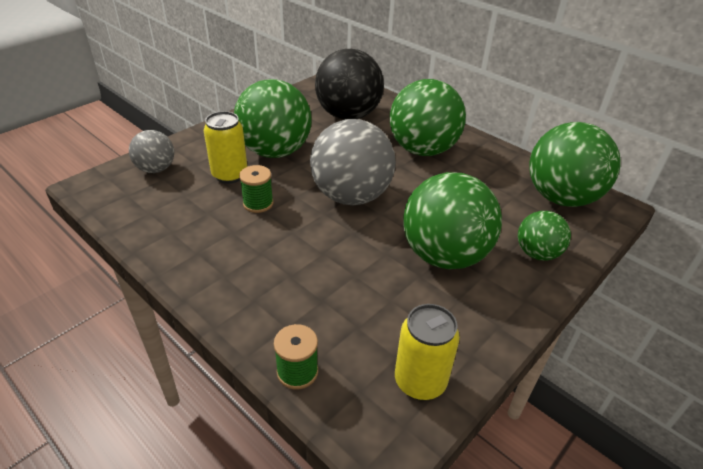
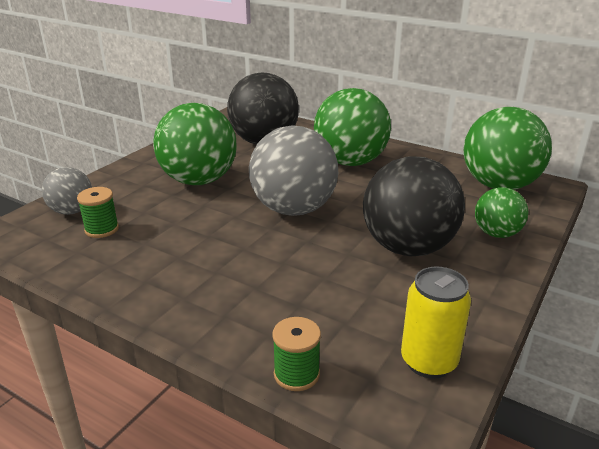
camera: 10 degrees left, 10 degrees down
(230, 175) = (157, 207): yellow can -> none
(258, 203) = (197, 228): green spool -> green spool (102, 229)
(444, 255) = (408, 248): green ball -> black ball

